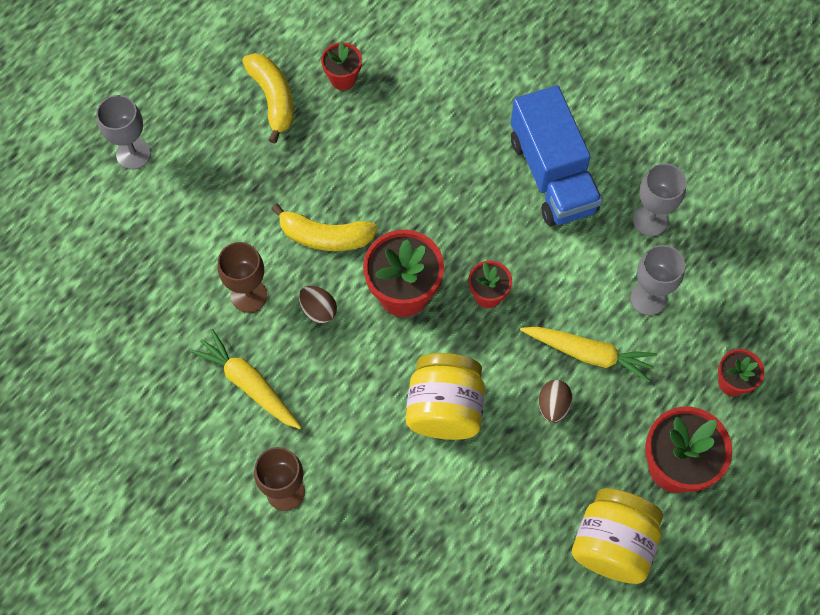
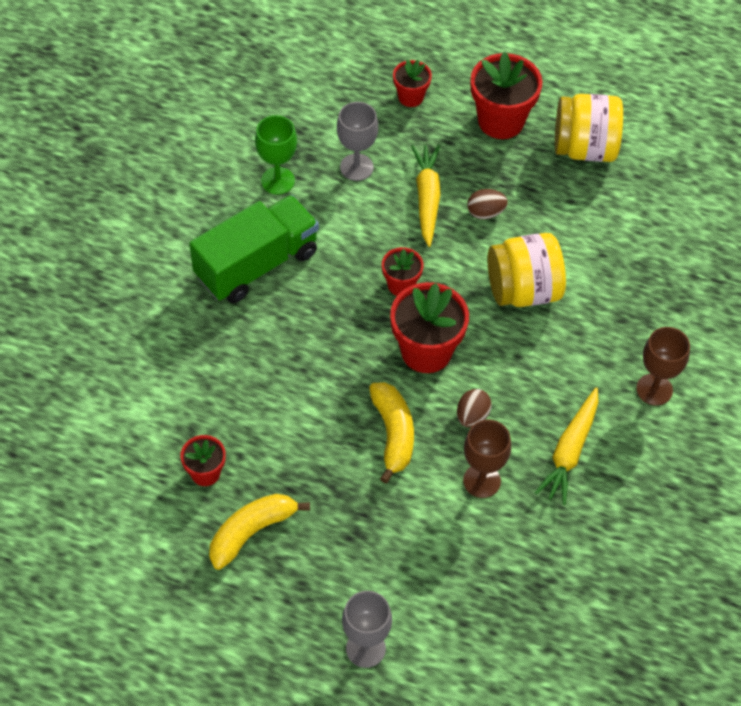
camera: 110 degrees left, 10 degrees down
(552, 174) = (256, 264): blue truck -> green truck
(650, 220) = (277, 181): grey goblet -> green goblet

